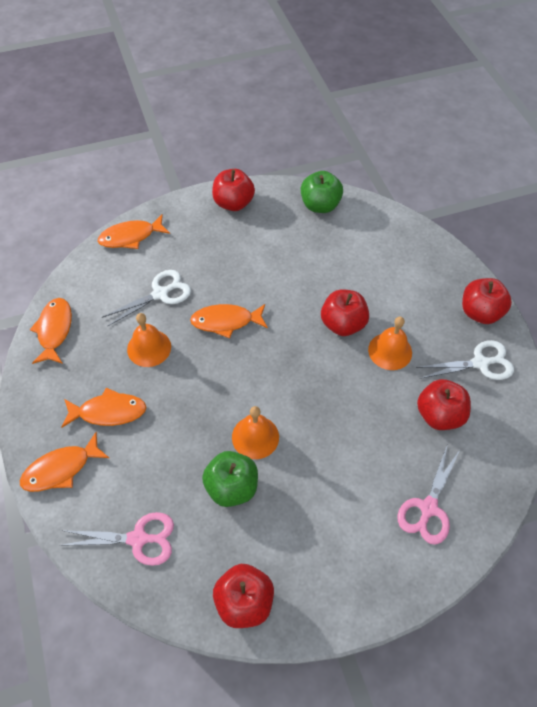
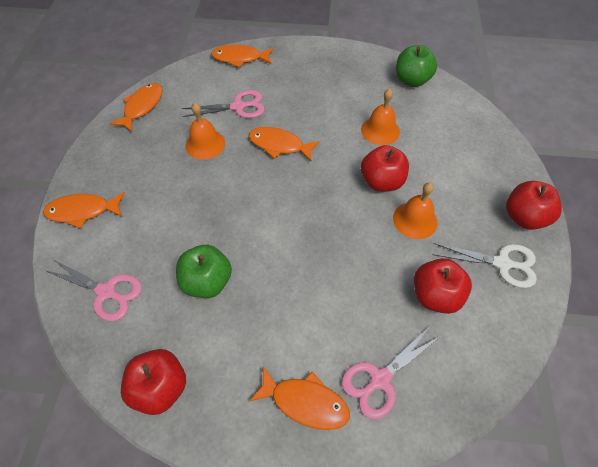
camera: 25 degrees right, 0 degrees up
(108, 412) = (145, 181): orange fish -> orange fish (305, 402)
(160, 294) = (238, 107): white scissors -> pink scissors
(233, 203) = (337, 57): red apple -> none
(255, 437) = (251, 247): orange bell -> orange bell (380, 130)

